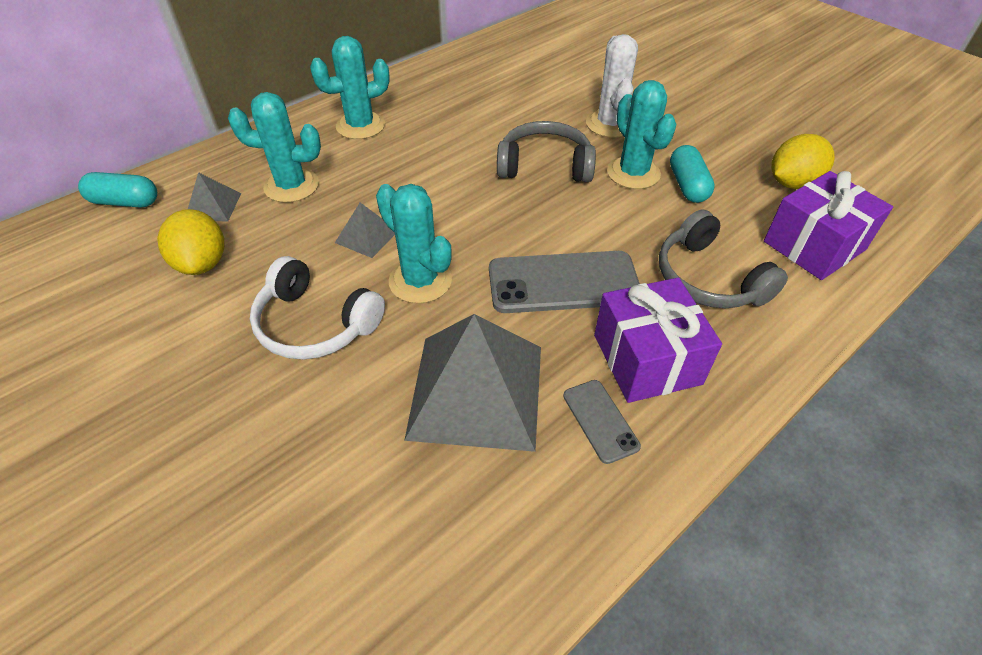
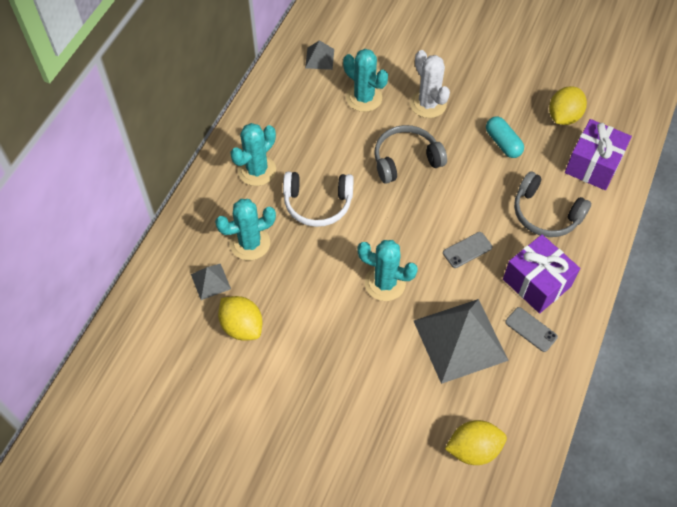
camera: 25 degrees left, 10 degrees up
(125, 202) = (146, 302): turquoise capsule -> none
(315, 324) = (345, 338): white headphones -> white headphones (317, 204)
(367, 236) = (330, 264): grey pyramid -> grey pyramid (319, 58)
(383, 570) = (473, 449): none -> yellow lemon
(563, 282) = (467, 250): grey phone -> grey phone, size x0.51
(633, 173) = (465, 145): turquoise cactus -> turquoise cactus (364, 98)

